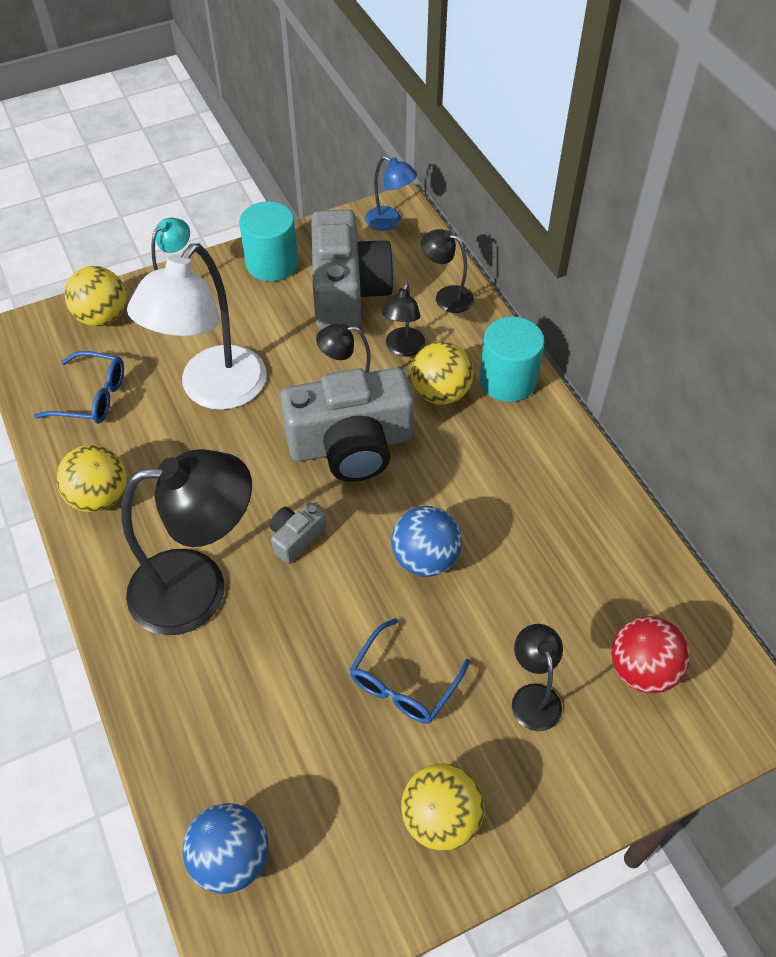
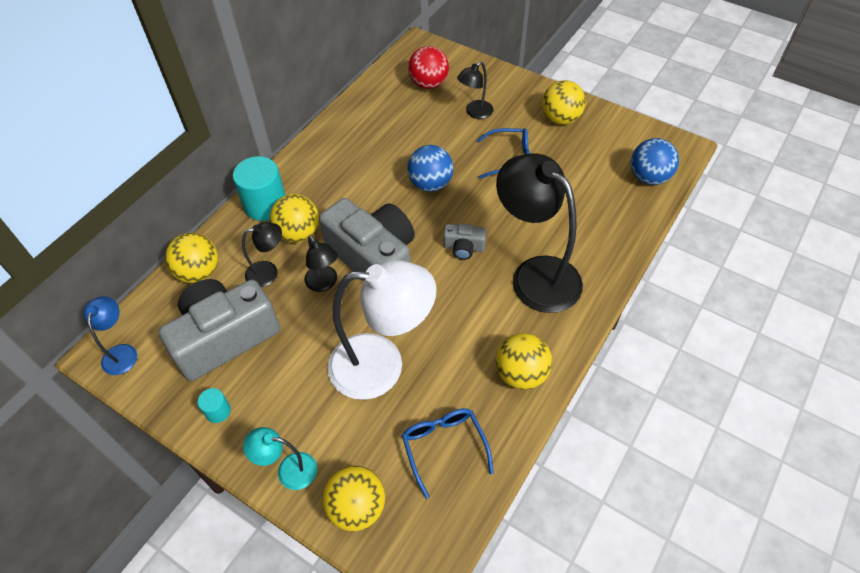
camera: 120 degrees left, 0 degrees up
(272, 263) = (218, 411): turquoise cylinder -> turquoise cylinder, size x0.48
(446, 297) = (199, 272): black lamp -> yellow ball

